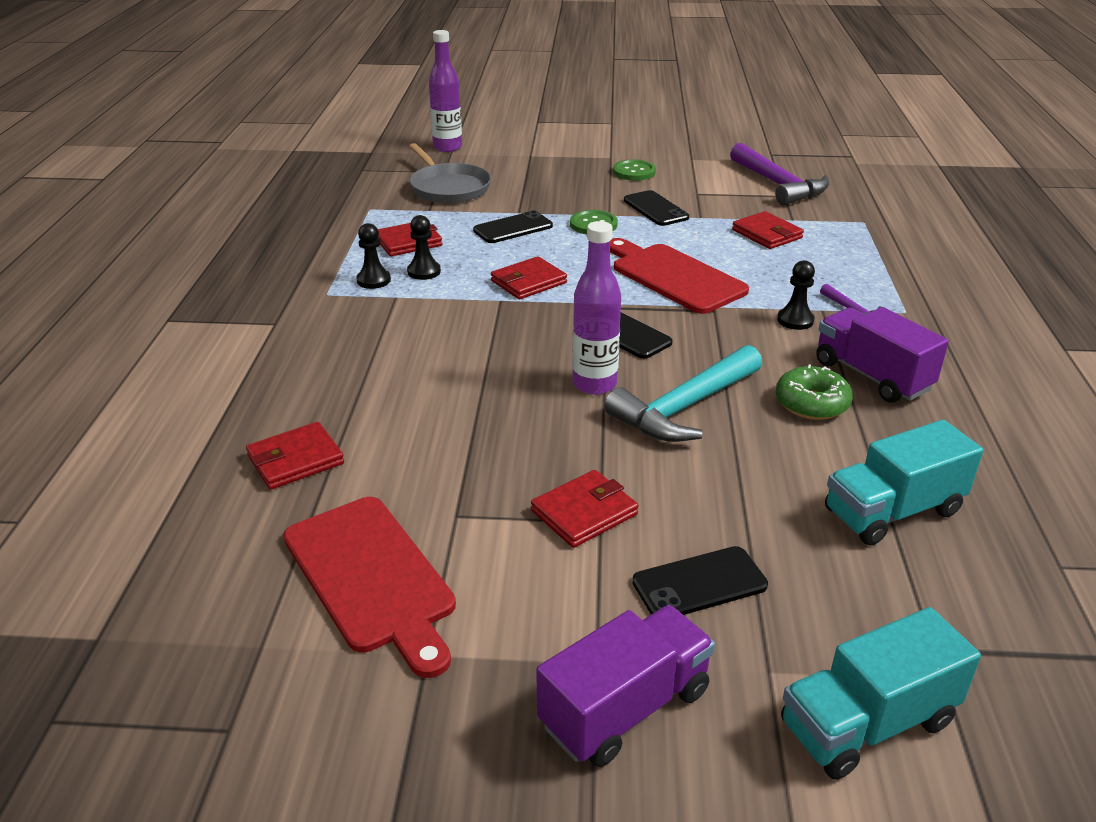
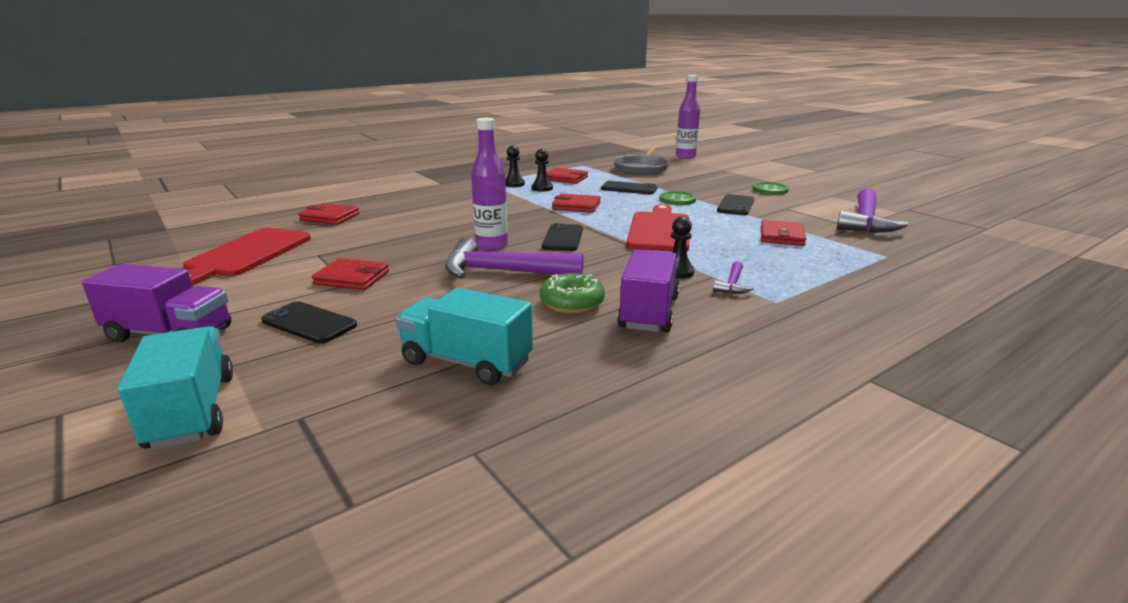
camera: 50 degrees right, 10 degrees down
(684, 408) = (502, 272): turquoise hammer -> purple hammer
(867, 723) = (192, 411): turquoise truck -> turquoise truck turned 45 degrees clockwise

